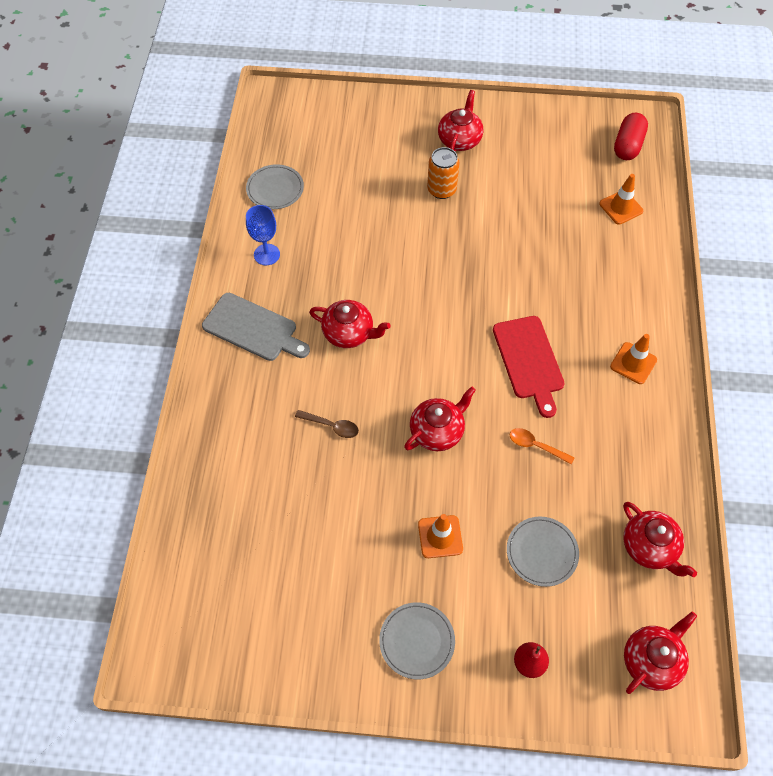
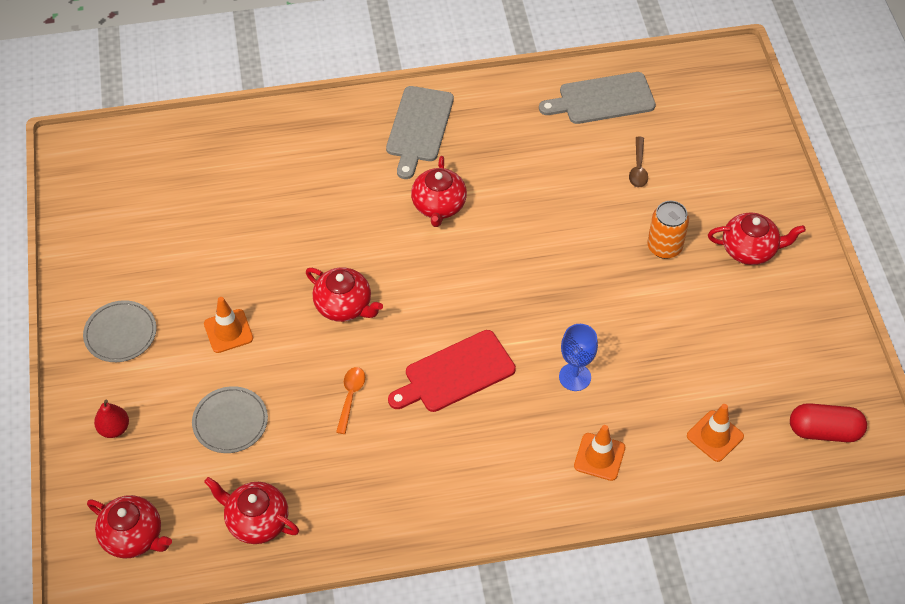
camera: 75 degrees right, 5 degrees down
(267, 254) = (513, 115): blue goblet -> blue goblet (575, 377)
(275, 189) = (602, 99): grey plate -> grey cutting board
(331, 426) = (326, 217): brown spoon -> brown spoon (638, 168)
(633, 363) = (485, 478): orange traffic cone -> orange traffic cone (599, 457)
(649, 547) = (256, 521): red teapot -> red teapot turned 75 degrees clockwise

